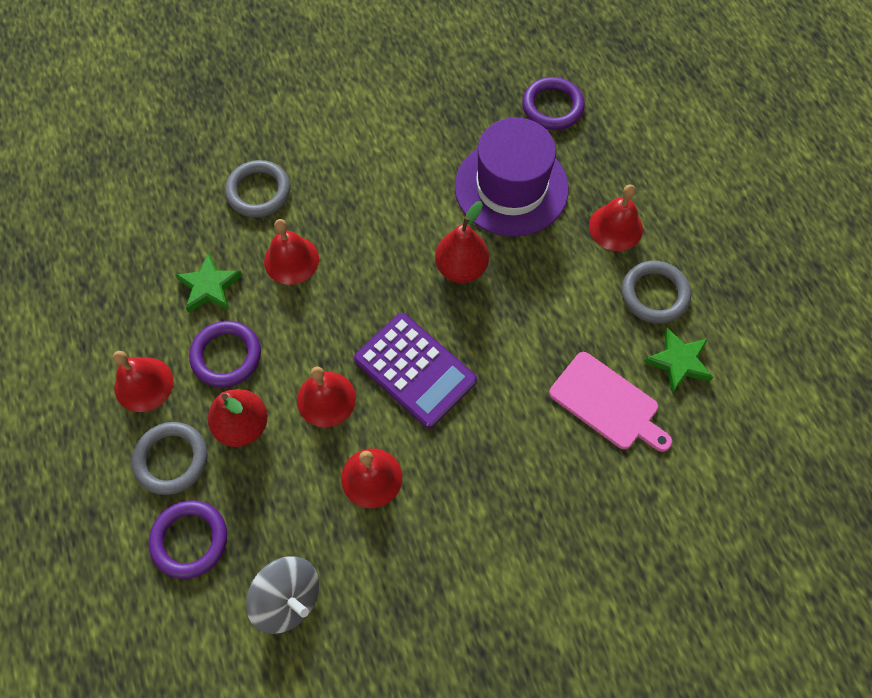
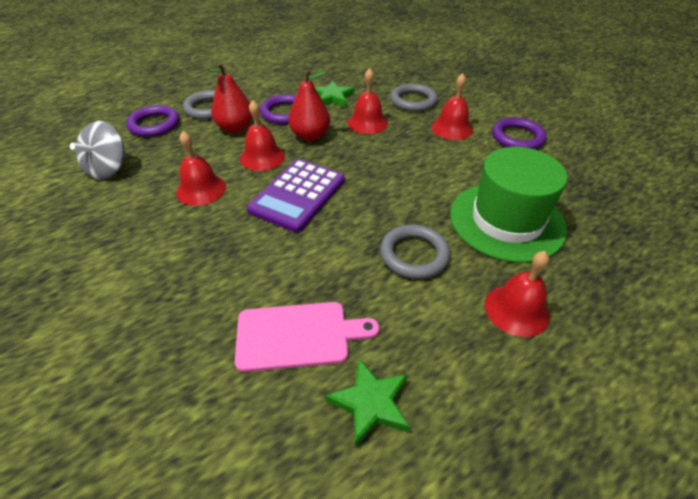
camera: 75 degrees right, 20 degrees down
(144, 384) = (257, 90): red bell -> red bell (452, 128)
(461, 268) = (404, 204): red pear -> red pear (310, 136)
(511, 187) = (506, 221): purple hat -> green hat
(552, 107) = (622, 234): purple ring -> purple ring (517, 137)
(607, 403) = (297, 335): pink cutting board -> pink cutting board turned 120 degrees counterclockwise
(654, 294) = (451, 362): grey ring -> grey ring (414, 254)

